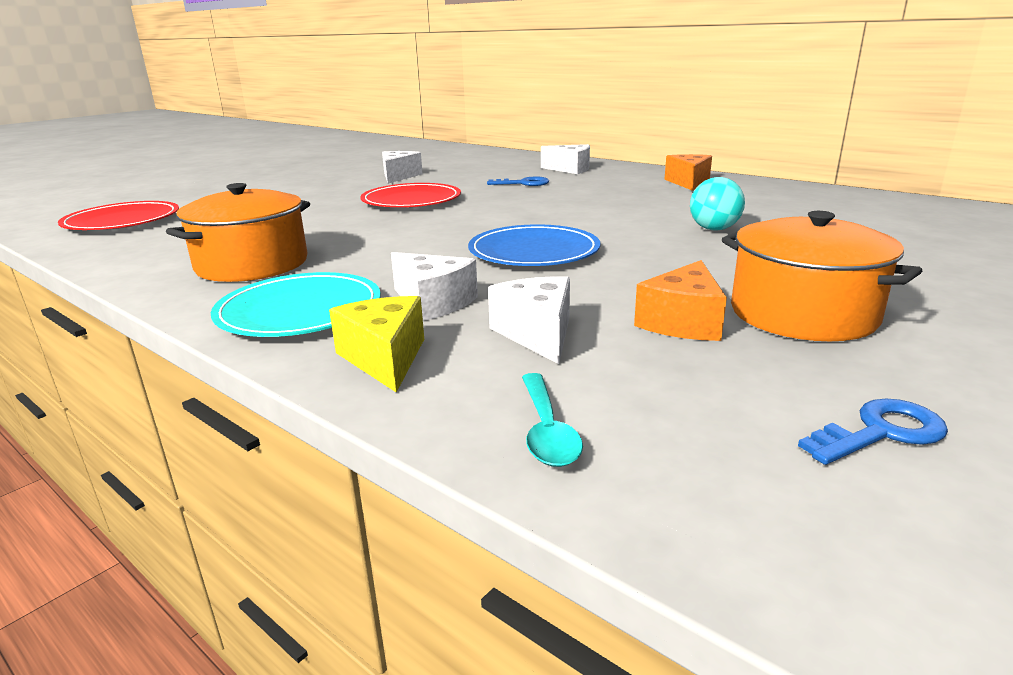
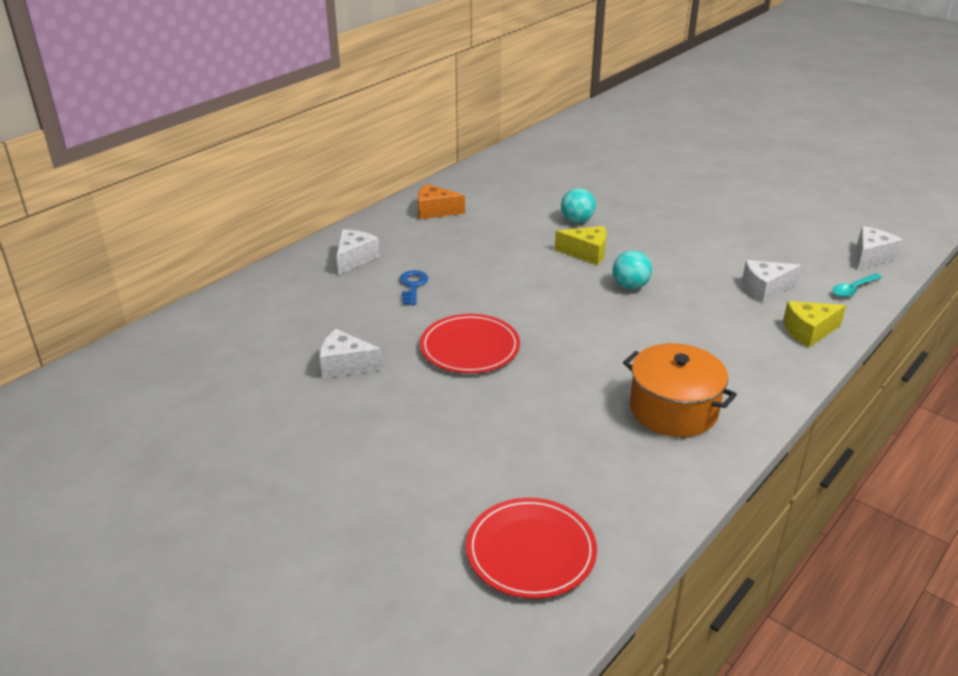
camera: 90 degrees left, 10 degrees up
(299, 310) = (757, 369): turquoise plate -> none
(433, 302) = (731, 321): white cheese -> white cheese (871, 257)
(534, 251) = (630, 286): blue plate -> turquoise ball
(547, 430) = (853, 289): turquoise spoon -> turquoise spoon turned 150 degrees clockwise
(618, 233) = (586, 253): none -> yellow cheese
(682, 322) = (738, 250): orange cheese -> none
(803, 313) = (719, 221): orange pot -> none
(881, 432) = (823, 229): blue key -> none

